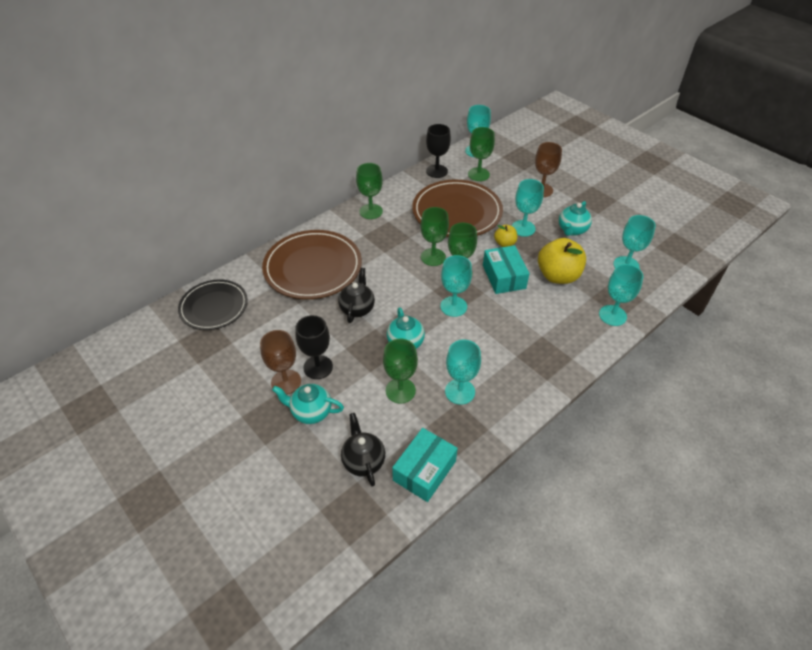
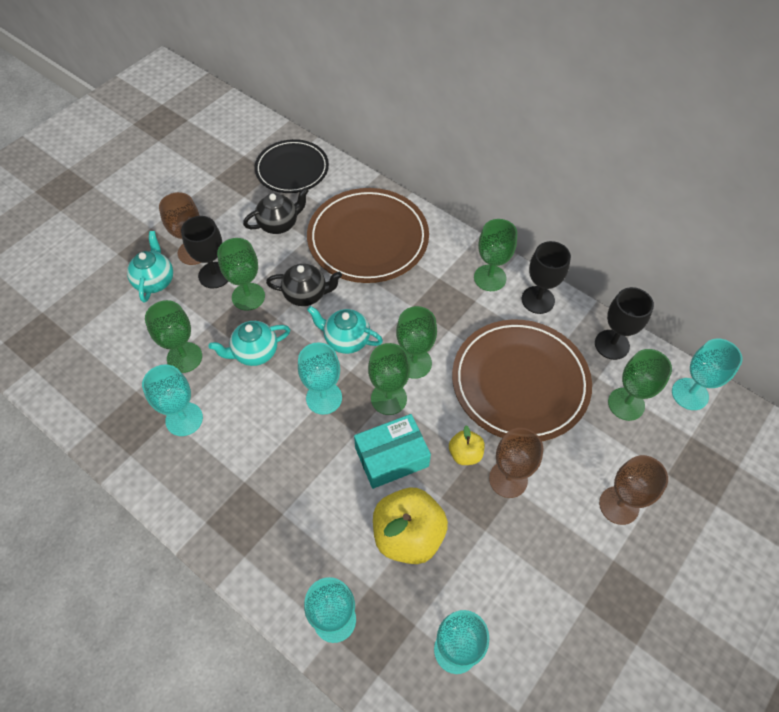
camera: 80 degrees right, 10 degrees up
(348, 345) = (248, 296): none -> green goblet
(363, 461) = (94, 337): black teapot -> black teapot (279, 224)
(395, 194) = (538, 300): none -> black goblet
(424, 470) = (78, 395): turquoise box -> none
(523, 228) = (508, 479): turquoise goblet -> brown goblet
(572, 230) = (524, 558): turquoise teapot -> turquoise teapot (346, 340)

